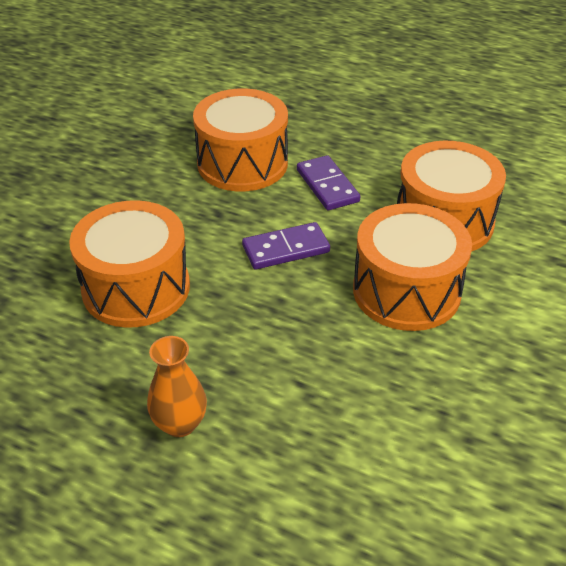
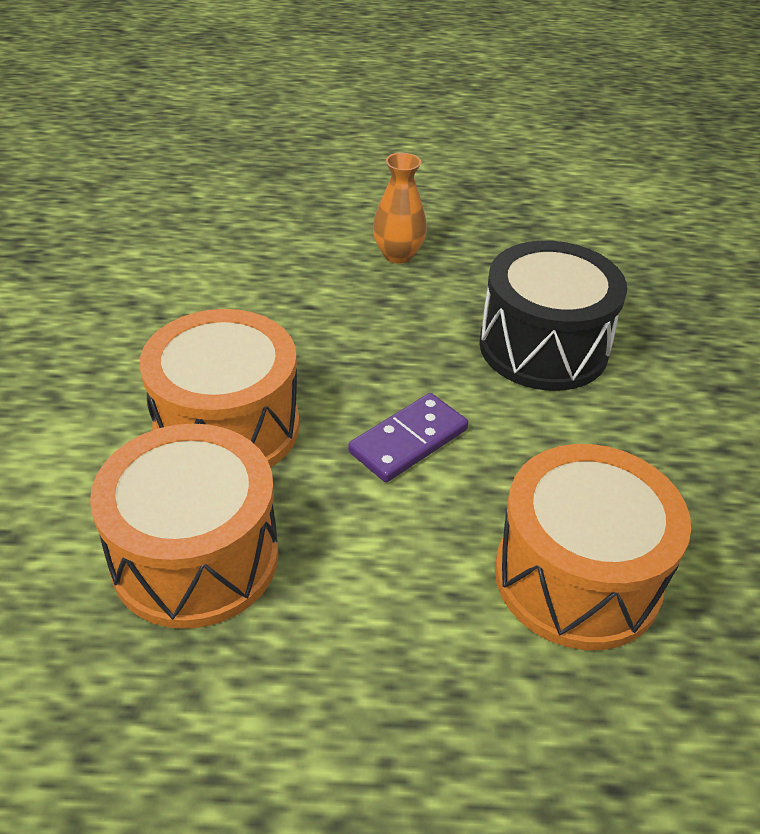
camera: 155 degrees right, 0 degrees up
(136, 288) = (543, 347): orange drum -> black drum
(327, 186) = (411, 573): purple domino -> none

